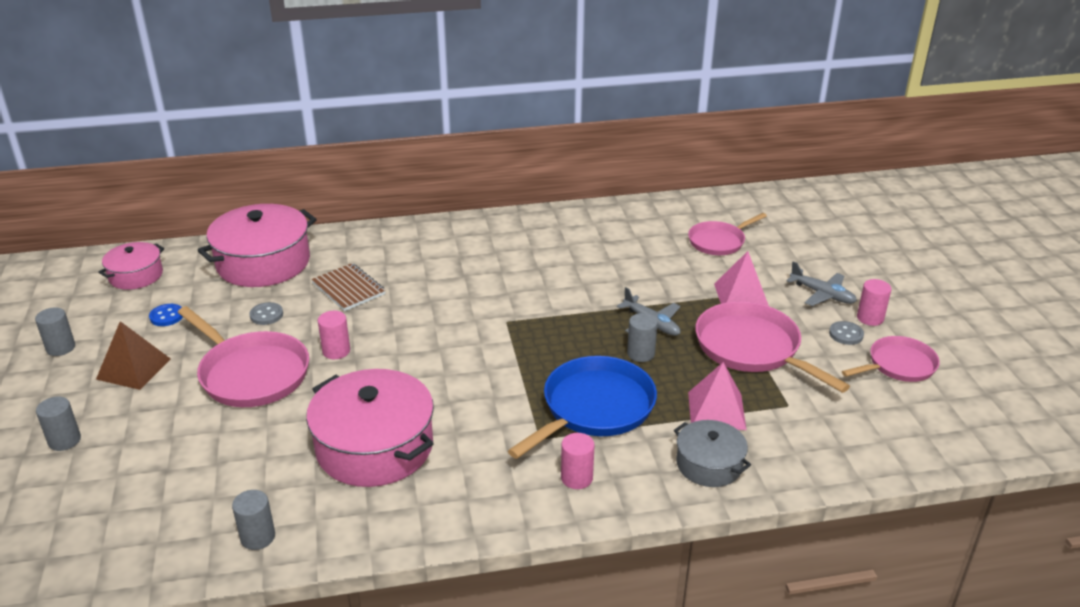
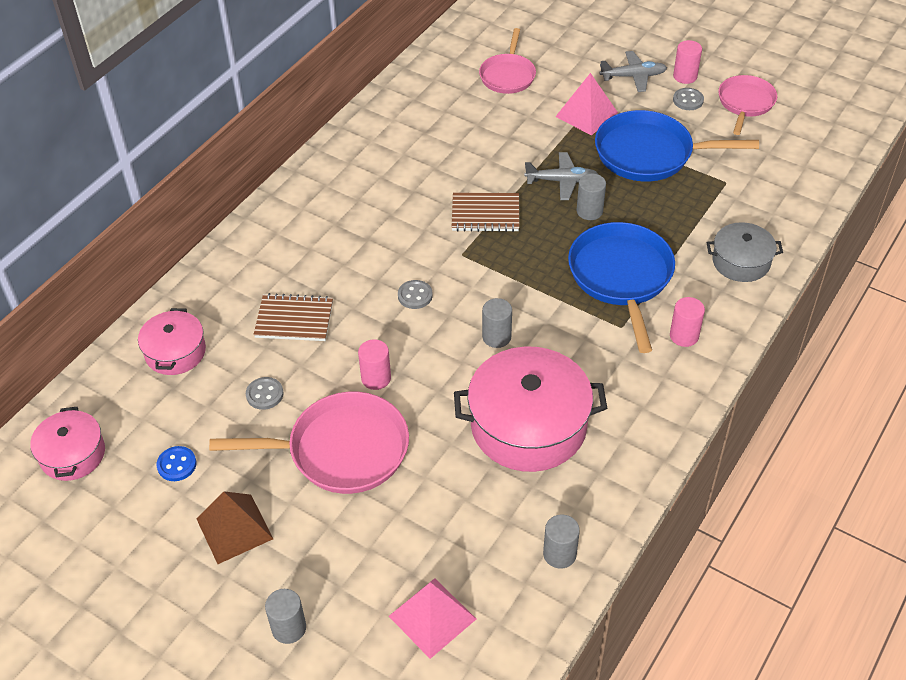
camera: 45 degrees left, 15 degrees up
(61, 348) = (130, 569): grey cylinder -> grey cylinder (496, 337)
(263, 263) = (175, 352): pink pot -> pink pot, size x0.55
(437, 324) = (415, 295): none -> grey button
(562, 309) = (485, 214): none -> brown notebook
(716, 410) = (693, 219): pink pyramid -> pink pyramid (432, 617)
(752, 348) = (649, 153): pink pan -> blue pan

